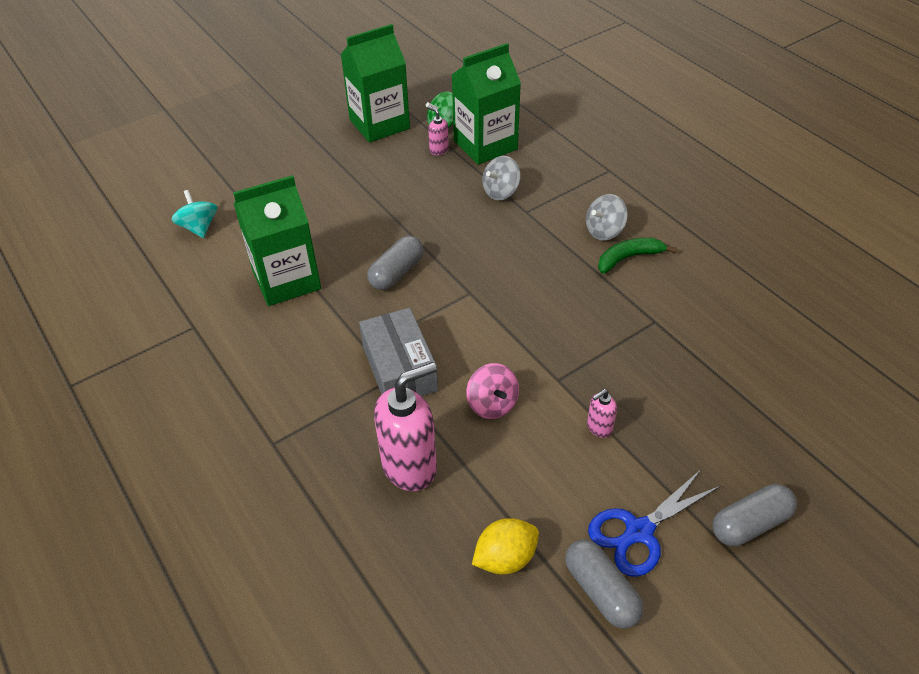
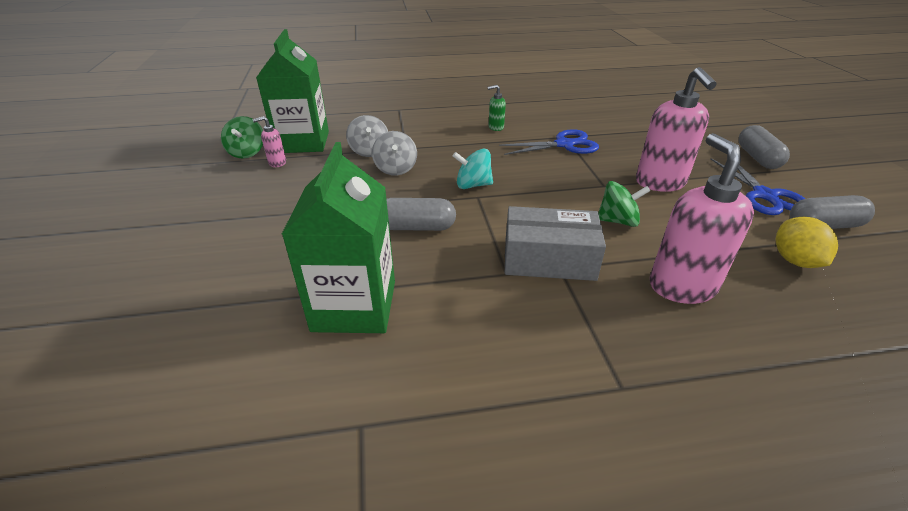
camera: 65 degrees left, 10 degrees down
(199, 227) = (161, 368): turquoise spinning top -> turquoise spinning top (473, 185)
(379, 124) = (191, 182): green carton -> none
(396, 273) = (416, 227): grey capsule -> grey capsule turned 60 degrees counterclockwise
(492, 404) = (618, 221): pink spinning top -> green spinning top
(599, 428) = (660, 183): pink soap dispenser -> pink soap dispenser, size x2.18
(604, 231) = (459, 127): grey spinning top -> grey spinning top (396, 169)
(628, 258) = (495, 127): green banana -> green soap dispenser
(631, 326) = (564, 145): none -> blue scissors

